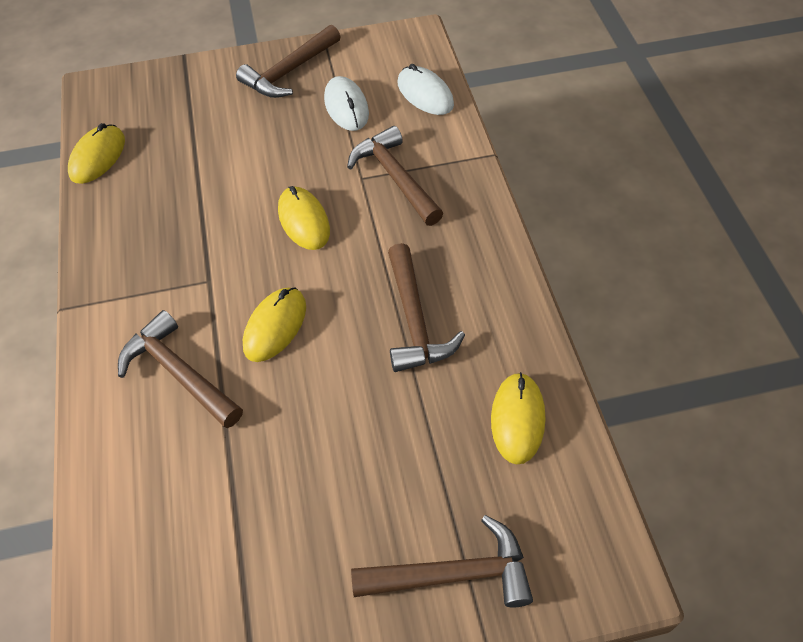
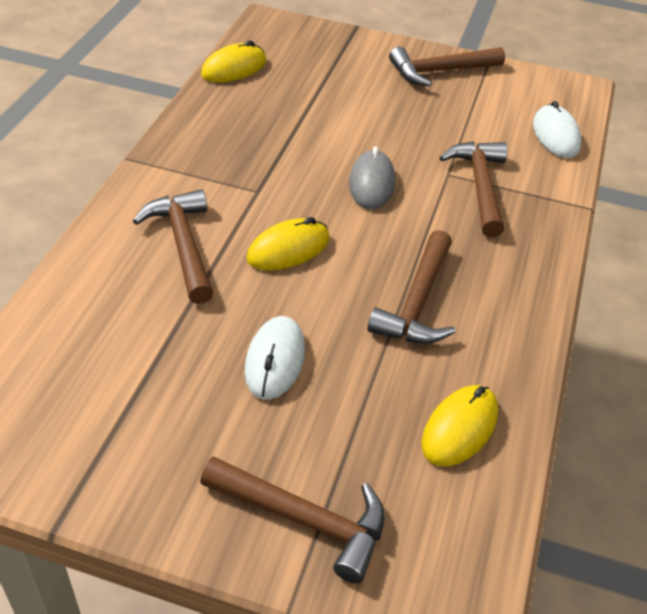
camera: 25 degrees right, 10 degrees down
(304, 221) = (371, 183): yellow mouse -> grey mouse
(346, 107) = (473, 116): white mouse -> white mouse (275, 360)

